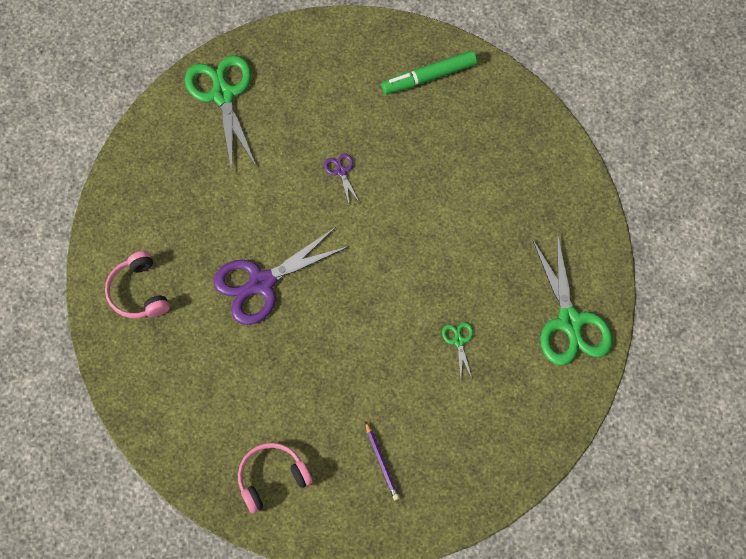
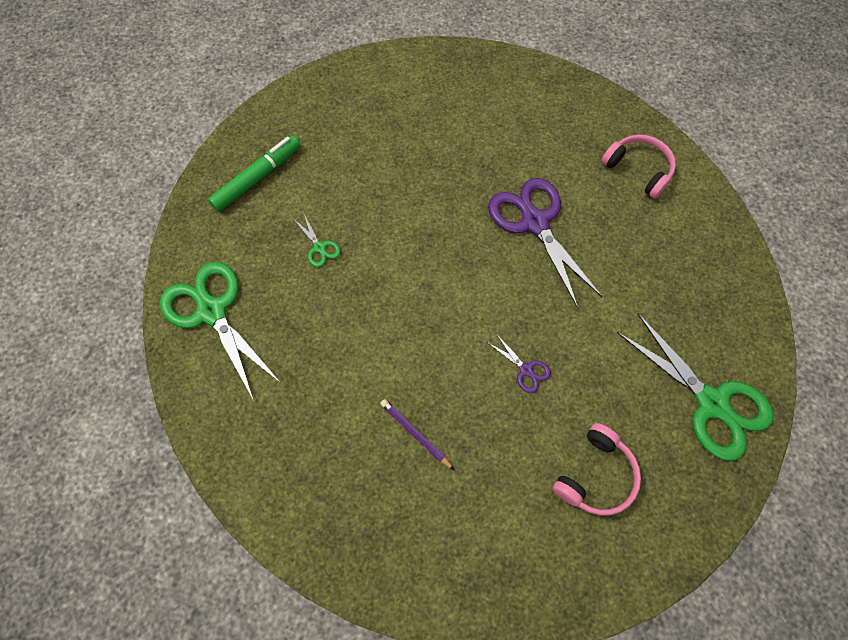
camera: 155 degrees right, 0 degrees up
(262, 283) = (534, 223): purple scissors -> purple scissors turned 60 degrees counterclockwise
(272, 478) = (431, 83): pink headphones -> pink headphones (595, 475)
(381, 462) = (346, 126): purple pencil -> purple pencil (415, 433)
(429, 77) = (491, 548): green marker -> green marker (258, 178)

